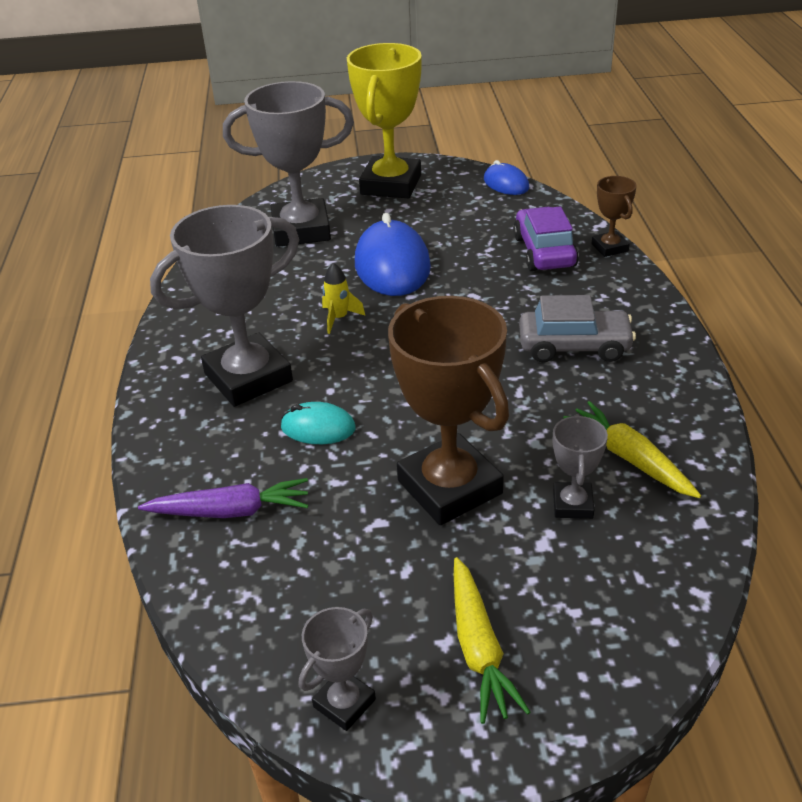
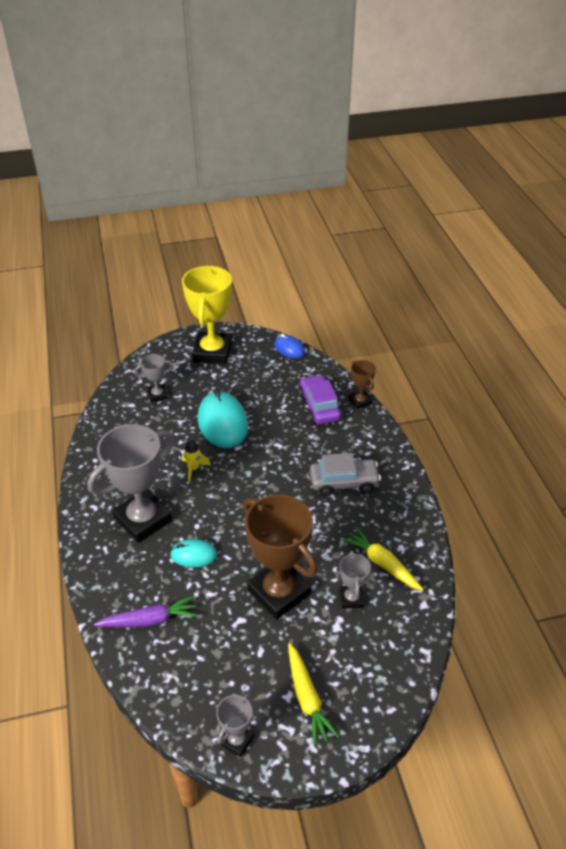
camera: 10 degrees left, 5 degrees up
(301, 230) = (157, 395): grey trophy -> grey trophy, size x0.48
(392, 265) = (222, 423): blue mouse -> turquoise mouse

